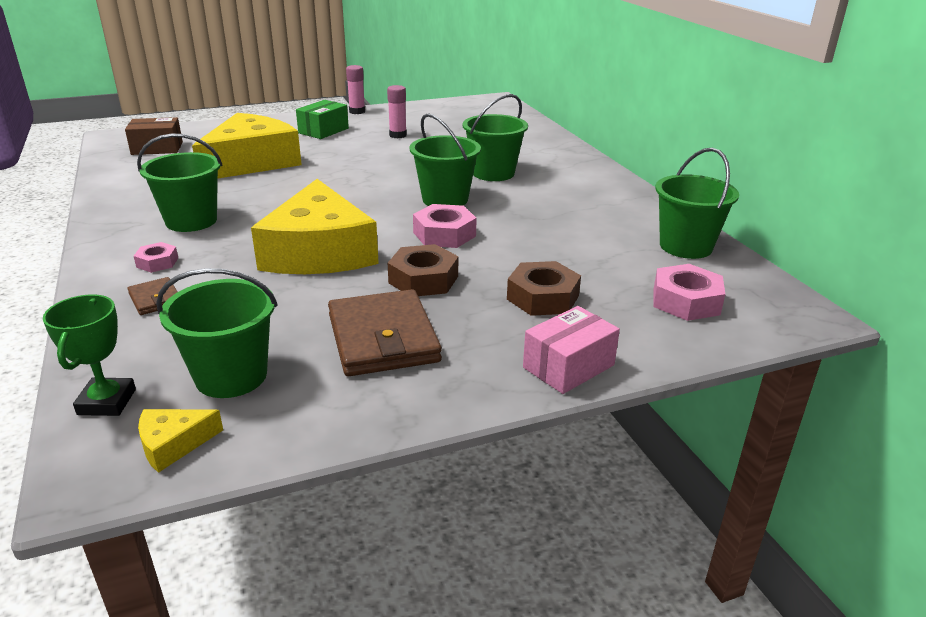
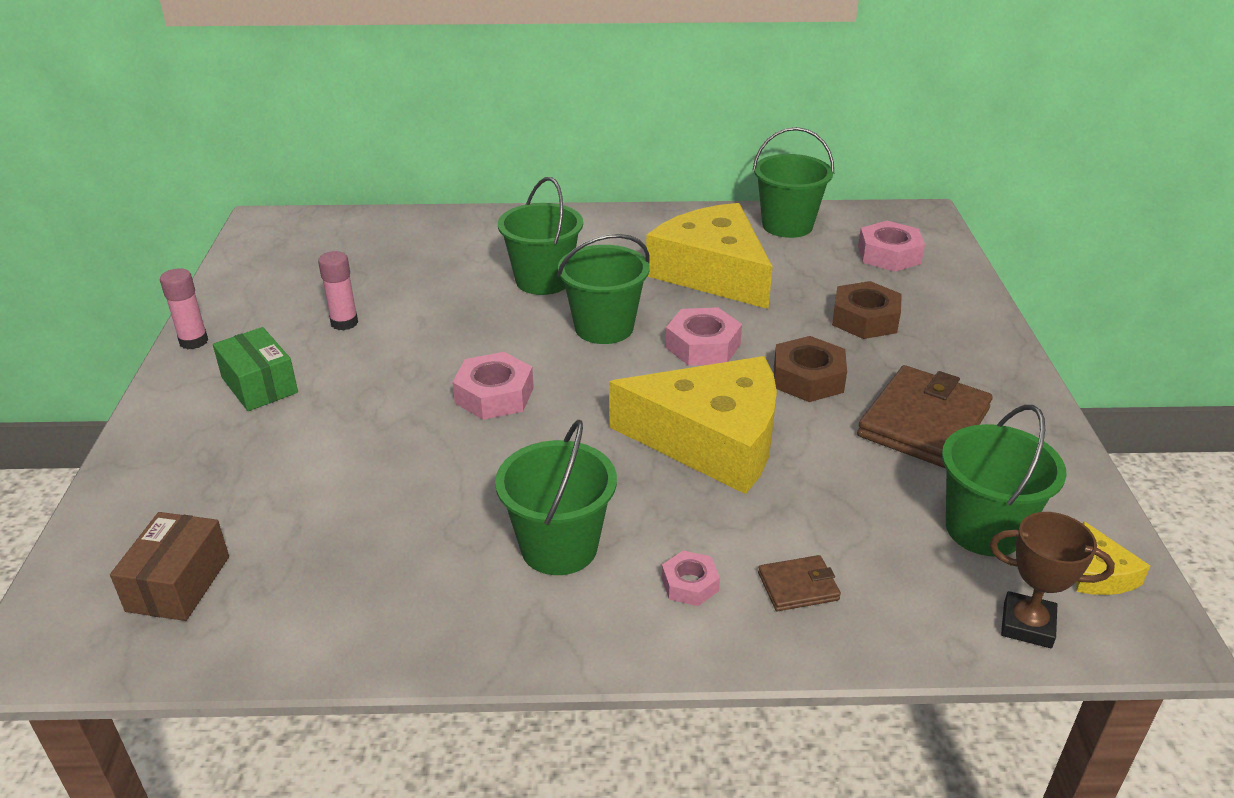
camera: 70 degrees left, 5 degrees up
(107, 402) = (1027, 625): green trophy -> brown trophy
(251, 162) = (349, 472): yellow cheese -> yellow cheese (712, 272)
(341, 182) = (494, 395): none -> pink nut
(383, 338) = (923, 422): brown wallet -> brown wallet turned 60 degrees counterclockwise
(568, 366) = (985, 334): pink box -> none

